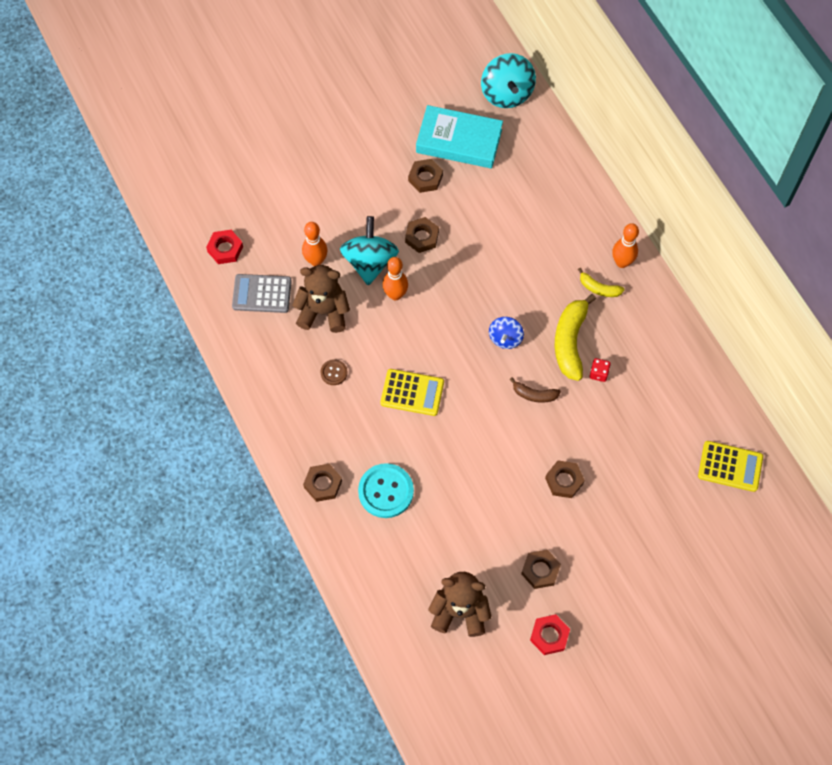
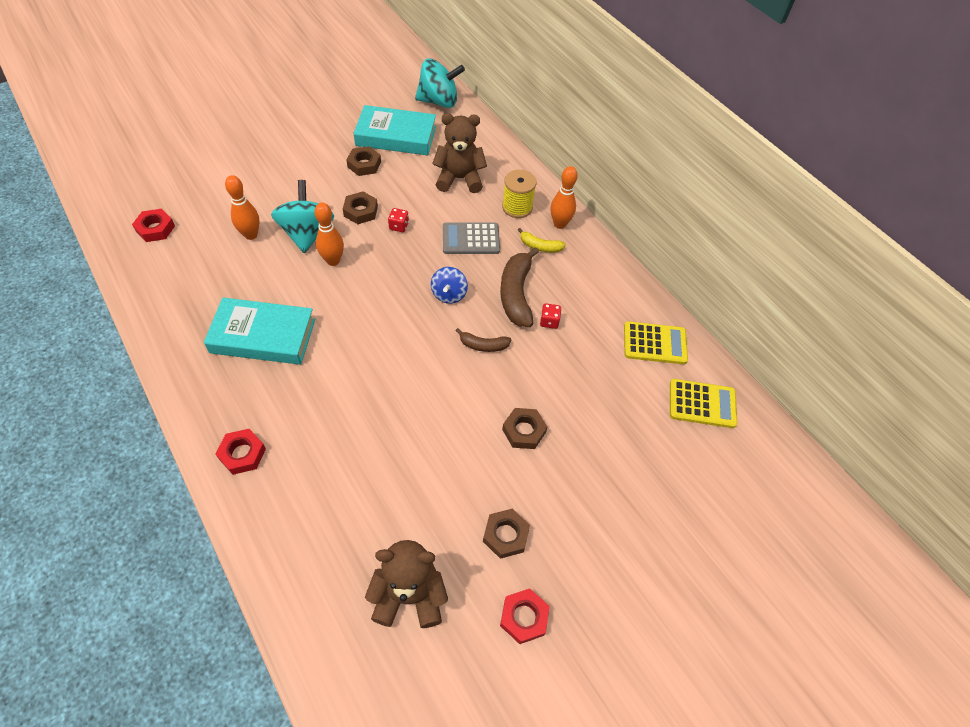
camera: 10 degrees left, 10 degrees down
(262, 294) = (190, 266): grey calculator -> grey calculator (471, 239)
(323, 312) = (255, 279): brown teddy bear -> brown teddy bear (459, 179)
(323, 484) = (242, 454): brown nut -> red nut
(334, 372) = (263, 336): brown button -> turquoise book
(386, 491) = (318, 457): turquoise button -> none
(412, 392) = (350, 351): yellow calculator -> yellow calculator (654, 343)
(459, 257) = (399, 226): none -> red dice
(506, 93) = (439, 101): turquoise spinning top -> turquoise spinning top turned 75 degrees counterclockwise
(570, 341) = (516, 294): yellow banana -> brown banana
(580, 239) = (517, 207): none -> yellow spool

